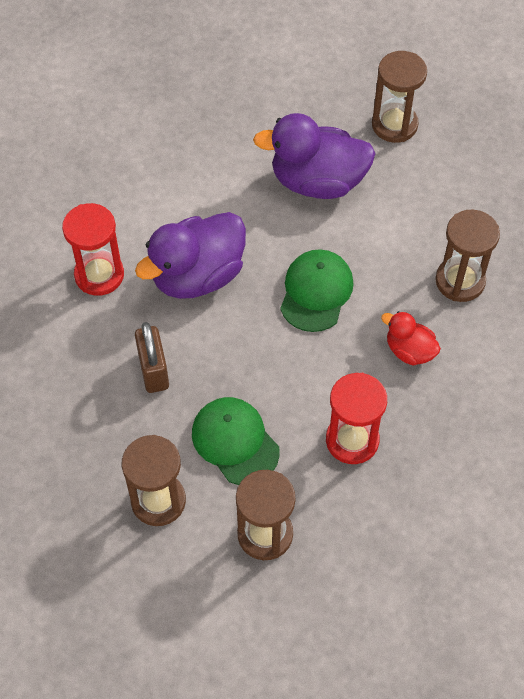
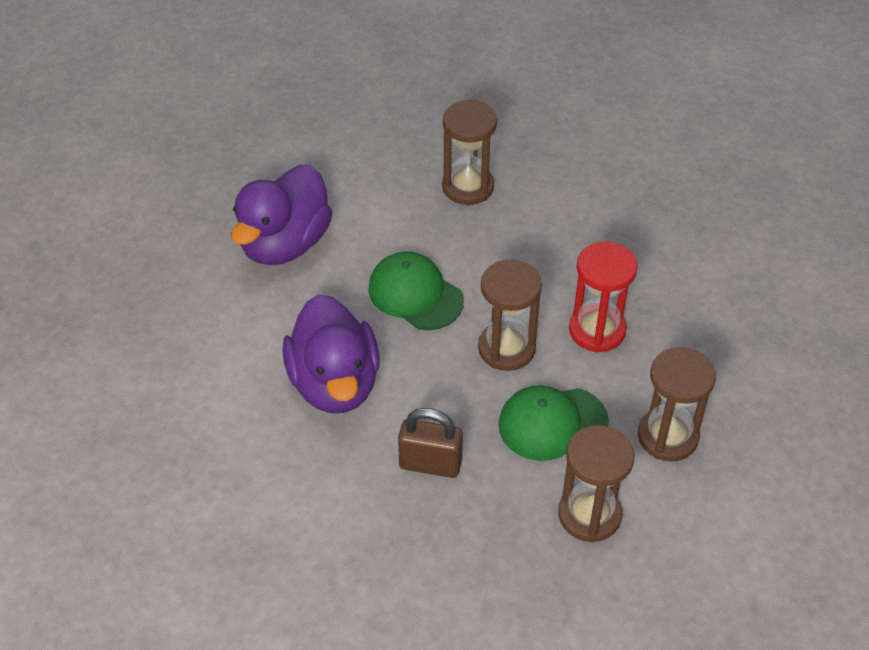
camera: 65 degrees left, 10 degrees down
(99, 275) = (277, 472): red hourglass -> none
(394, 125) = (259, 162): brown hourglass -> brown hourglass (506, 348)
(409, 351) = (522, 251): red duck -> none

